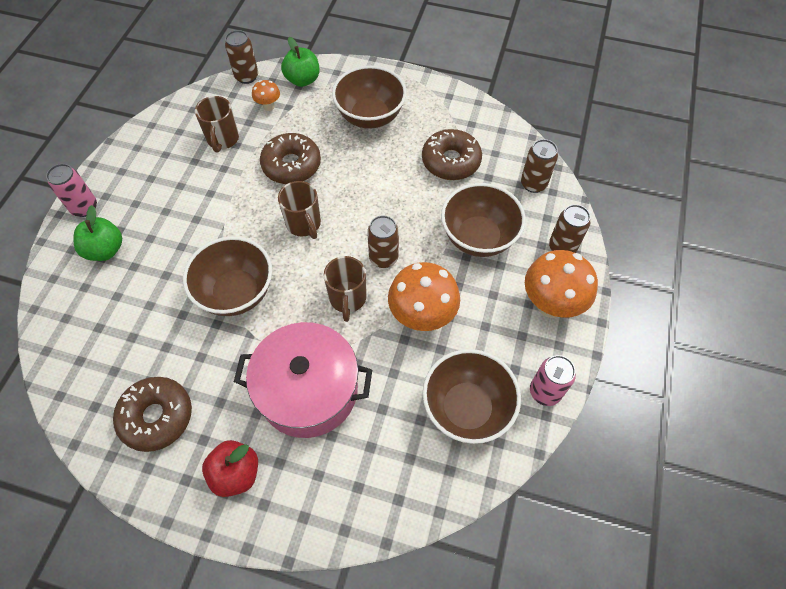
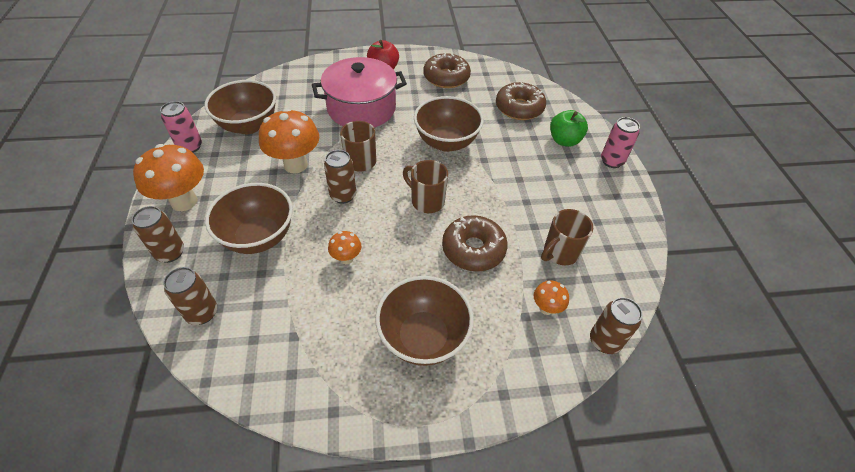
camera: 155 degrees right, 10 degrees down
(223, 140) = (559, 253): brown mug -> brown mug turned 105 degrees counterclockwise
(302, 80) = (536, 363): green apple -> none
(404, 191) = (346, 258): none -> orange mushroom
(451, 161) = (305, 310): brown donut -> brown donut (519, 108)

